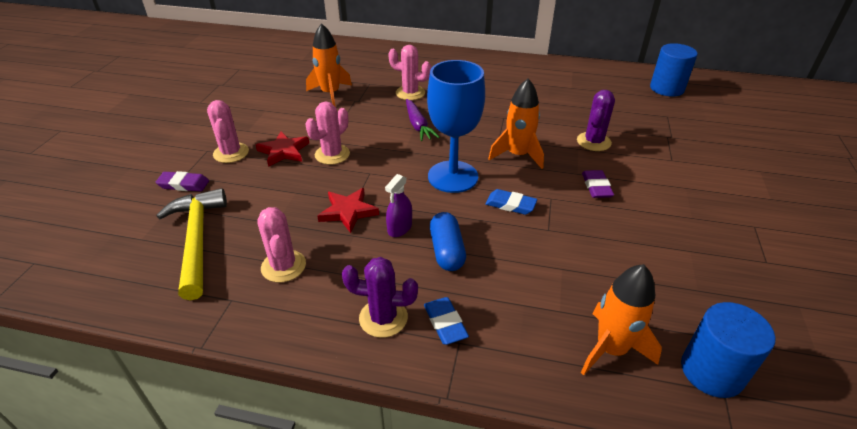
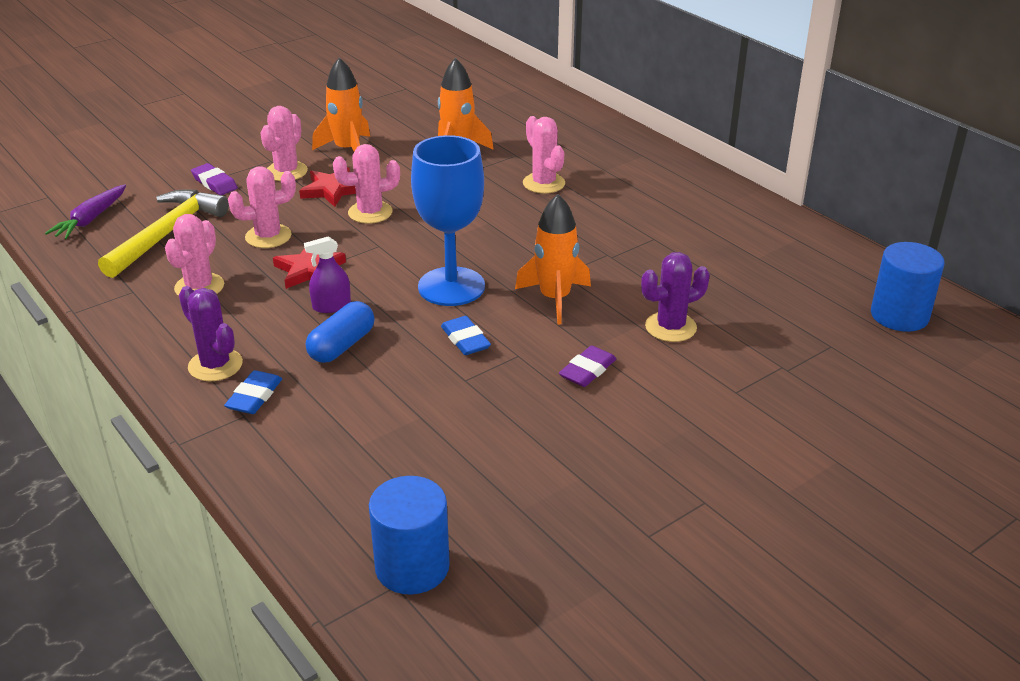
camera: 40 degrees right, 5 degrees down
(283, 203) = (268, 236): none -> pink cactus
(418, 125) = (497, 221): purple carrot -> purple carrot (90, 219)
(611, 349) = (354, 496): orange rocket -> orange rocket (347, 150)

